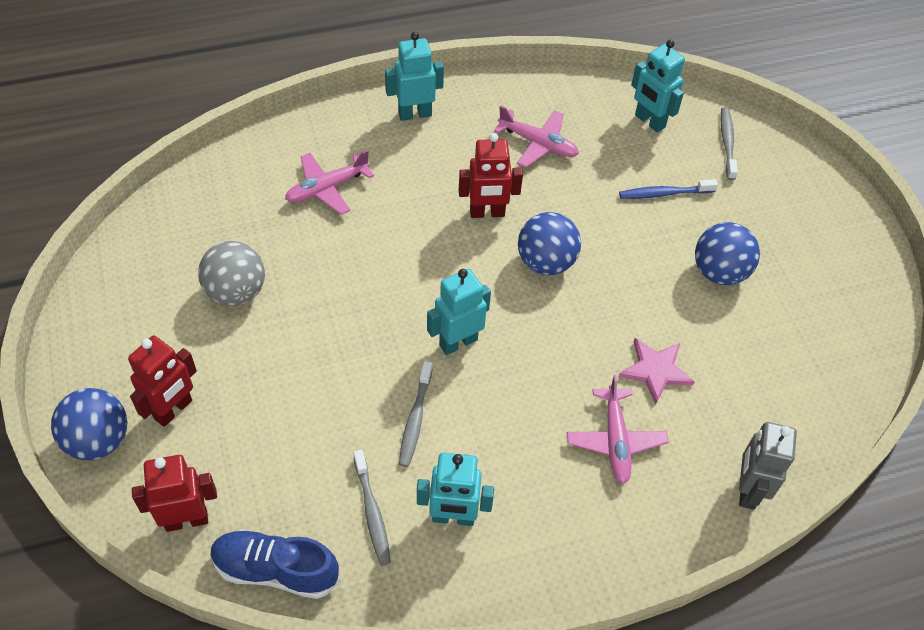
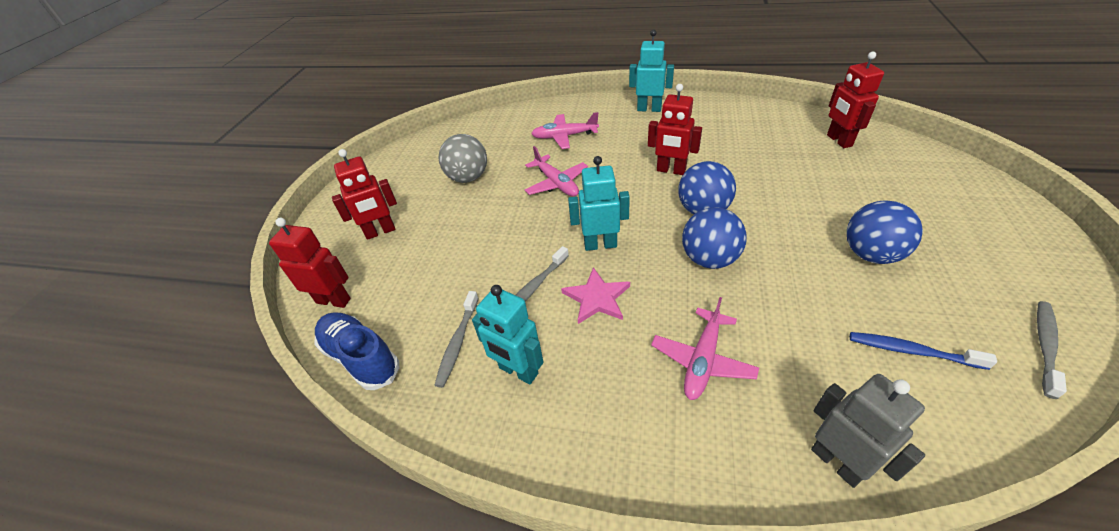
camera: 35 degrees right, 10 degrees down
(98, 440) = (325, 236): blue ball -> blue ball (709, 259)
(538, 144) = (734, 138): pink plane -> pink plane (556, 183)
(649, 121) = (838, 140): turquoise robot -> red robot
(655, 370) = (771, 314): pink star -> pink star (597, 298)
(664, 193) = (834, 187): blue toothbrush -> blue toothbrush (912, 351)
(727, 143) = (911, 165): grey toothbrush -> grey toothbrush (1045, 346)
(747, 490) = (837, 462): grey robot -> grey robot turned 105 degrees clockwise

